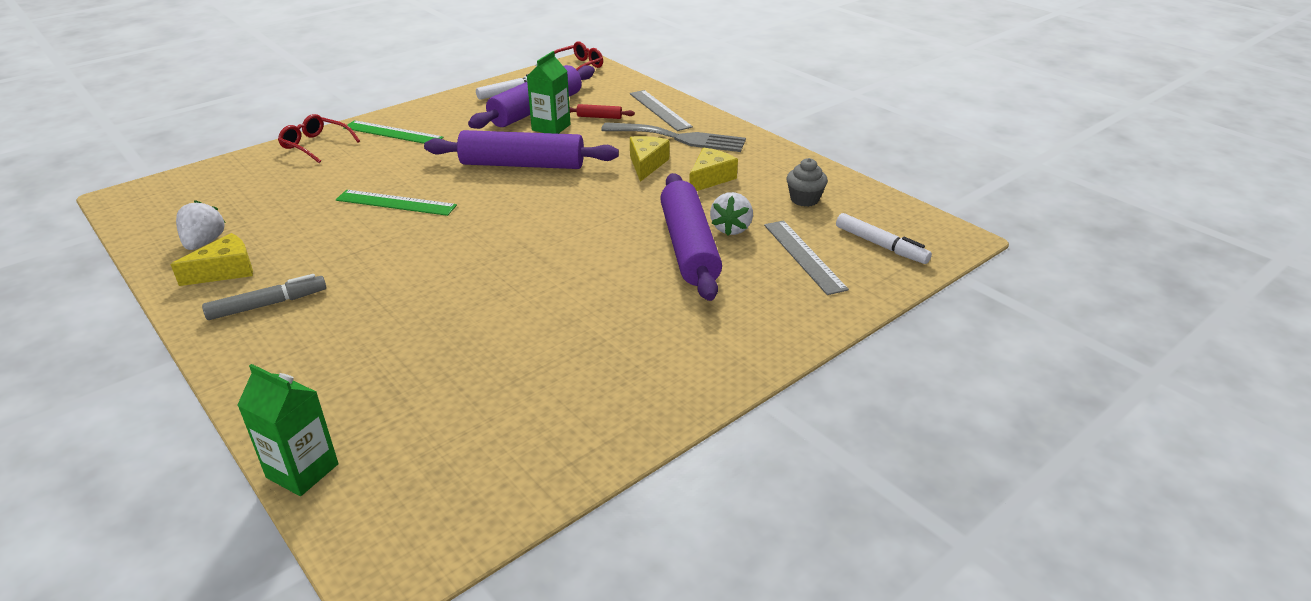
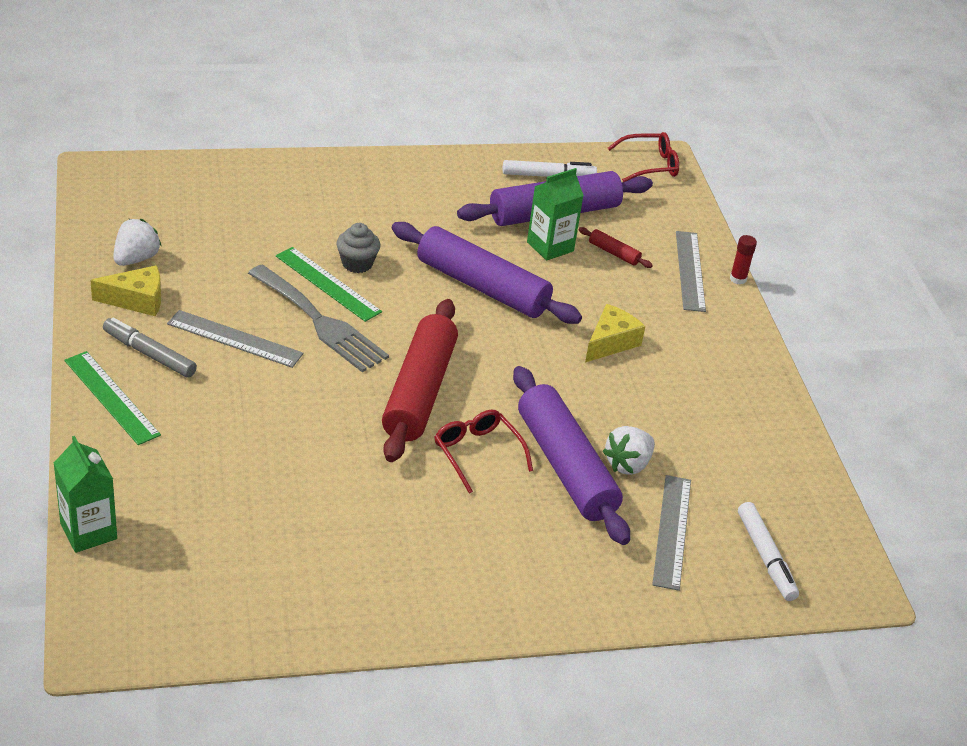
camera: 25 degrees right, 5 degrees up
(267, 305) = (150, 354): grey marker -> grey marker turned 150 degrees counterclockwise
(316, 145) = (299, 173): red glasses -> red glasses (477, 454)
(341, 265) = (235, 338): none -> grey ruler
(392, 133) = (383, 187): green ruler -> green ruler (111, 397)
(531, 243) = (419, 391): none -> red rolling pin
(680, 138) = (677, 321): grey fork -> grey fork (320, 322)
(689, 247) = (566, 466): purple rolling pin -> purple rolling pin turned 45 degrees counterclockwise
(695, 104) = (738, 279): none -> red glue stick
(710, 178) = (662, 391): yellow cheese -> none
(804, 199) = (740, 464): grey cupcake -> grey cupcake (357, 263)

